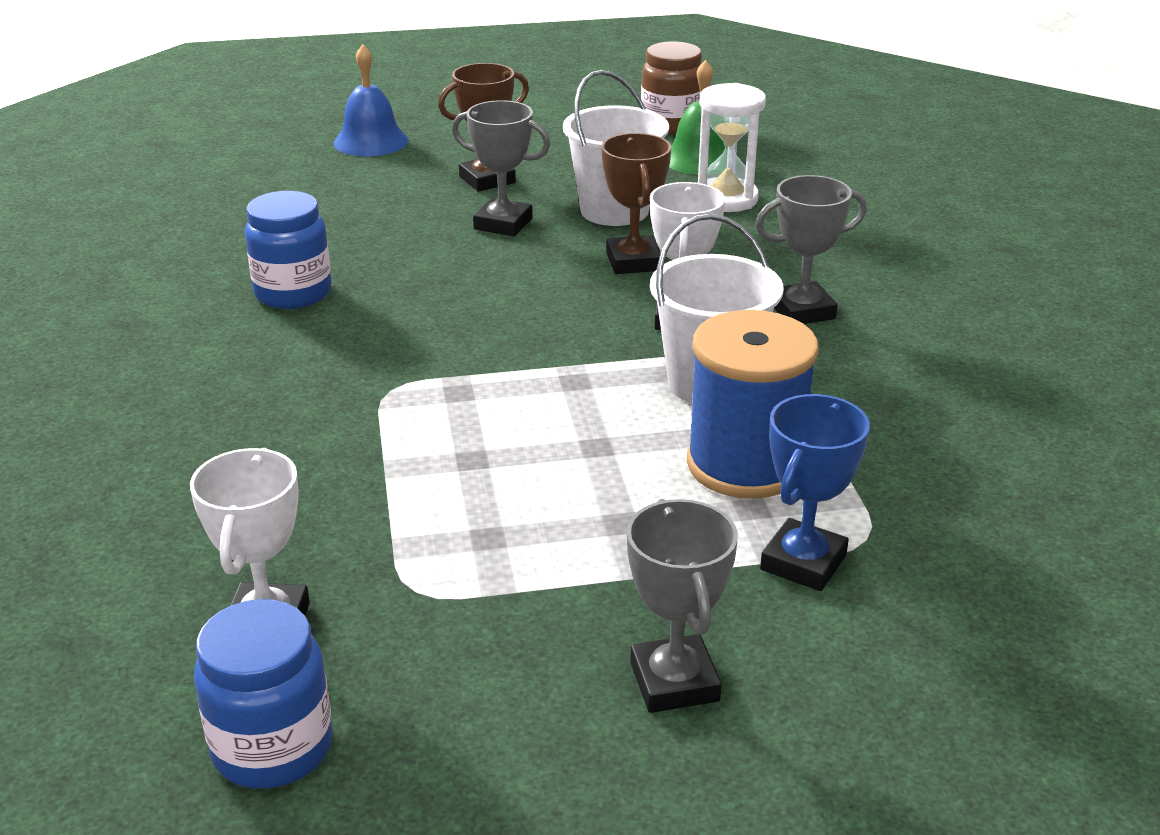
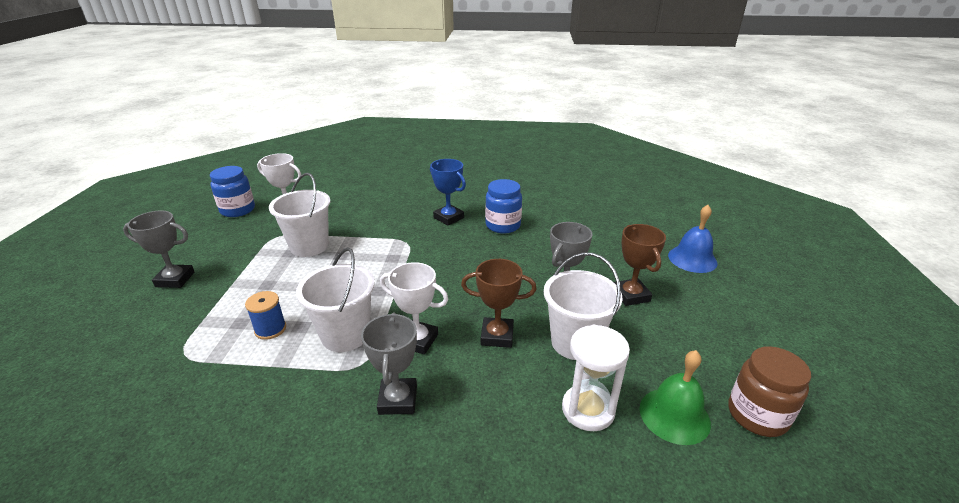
camera: 105 degrees right, 0 degrees up
(448, 517) = (309, 246): none -> white bucket
(745, 464) = (270, 329): blue spool -> blue spool, size x0.51
(803, 562) = (192, 328): blue trophy -> blue trophy (448, 218)

